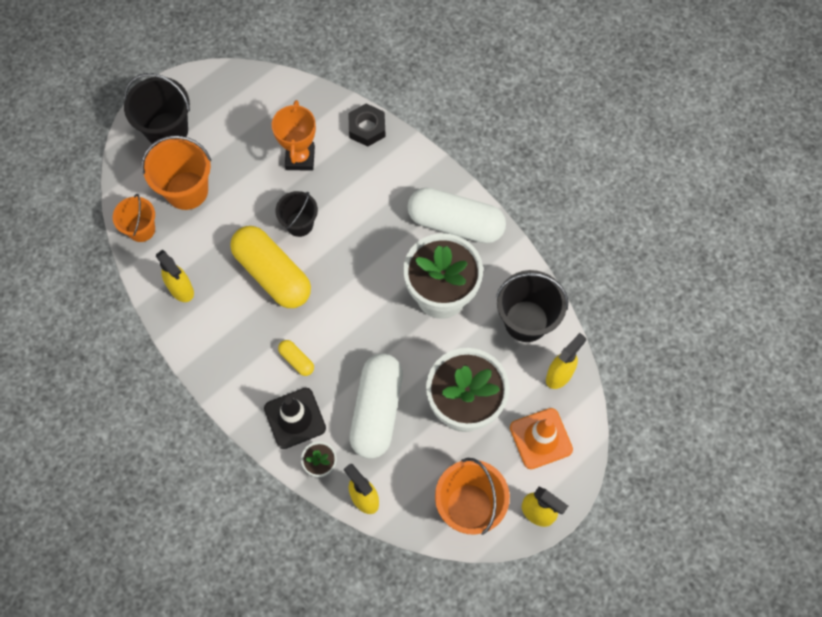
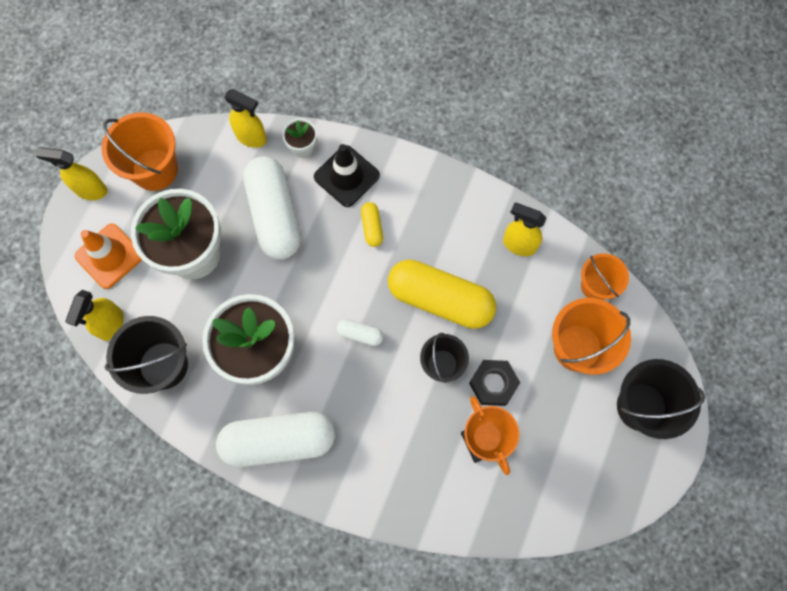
camera: 155 degrees right, 5 degrees up
(296, 360) = (372, 227): yellow capsule -> yellow capsule turned 60 degrees clockwise
(353, 275) = (360, 334): none -> white capsule
(367, 128) = (428, 514): black nut -> black nut (493, 384)

